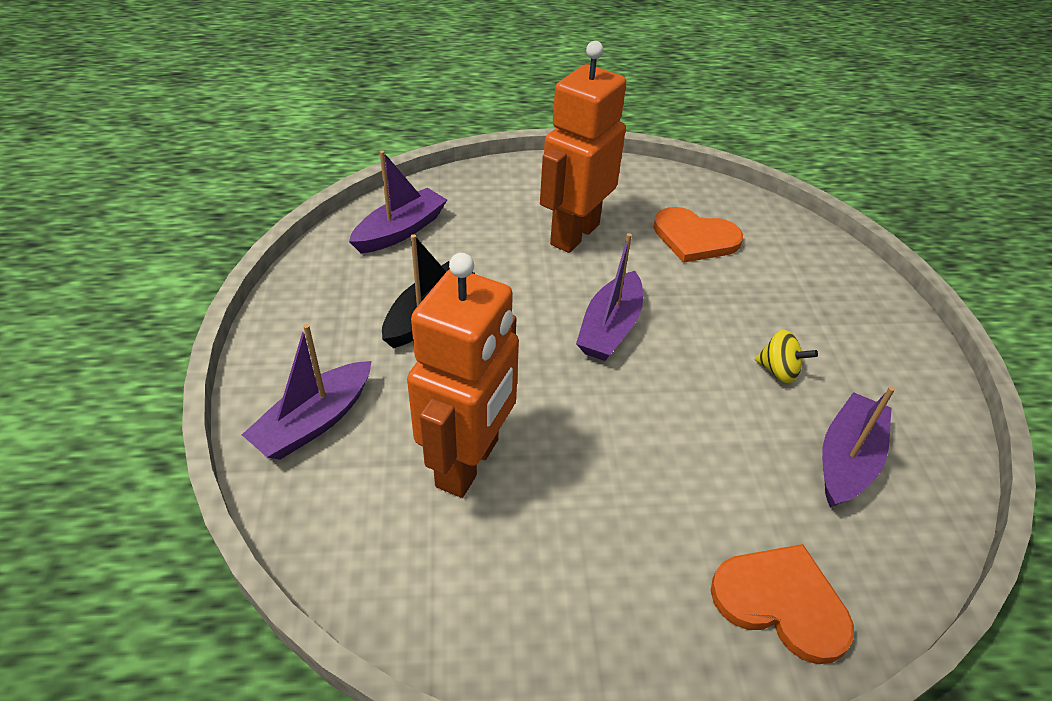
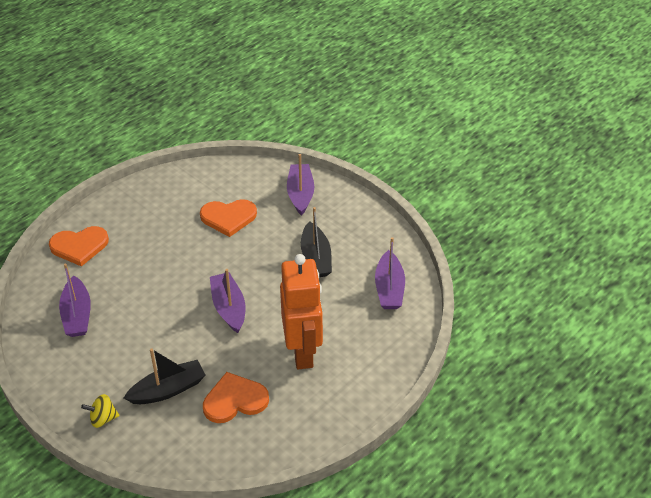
camera: 140 degrees right, 0 degrees up
(468, 463) = (228, 217): orange robot -> orange heart
(766, 288) = (168, 390): none -> black boat
(778, 371) = (131, 339): yellow spinning top -> yellow spinning top (103, 418)

